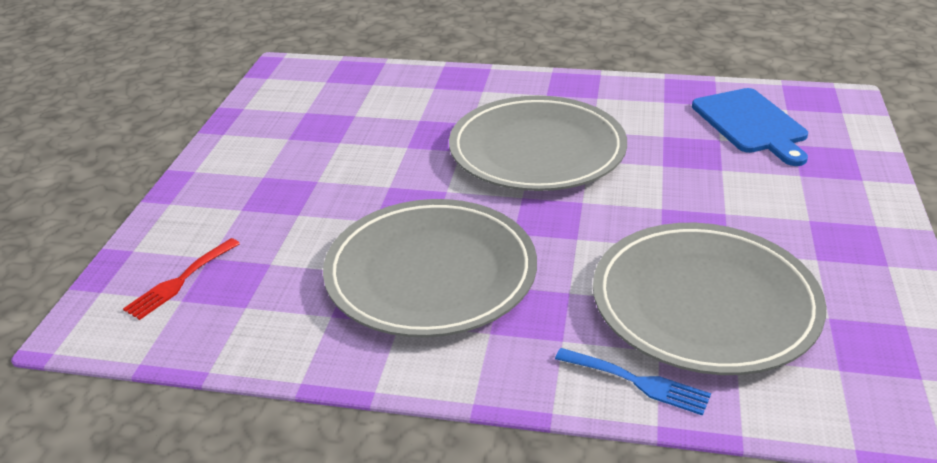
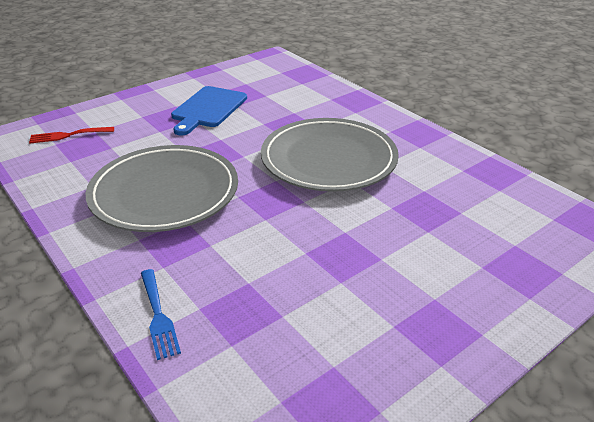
camera: 40 degrees right, 0 degrees up
(704, 303) = (270, 301): grey plate -> none
(751, 124) = (504, 214): blue cutting board -> blue cutting board (208, 109)

